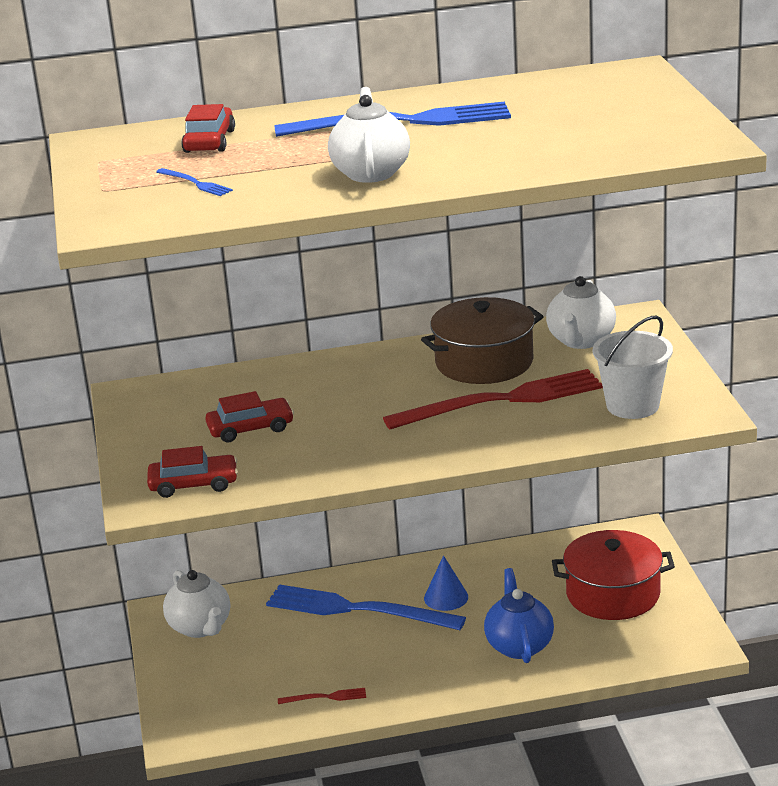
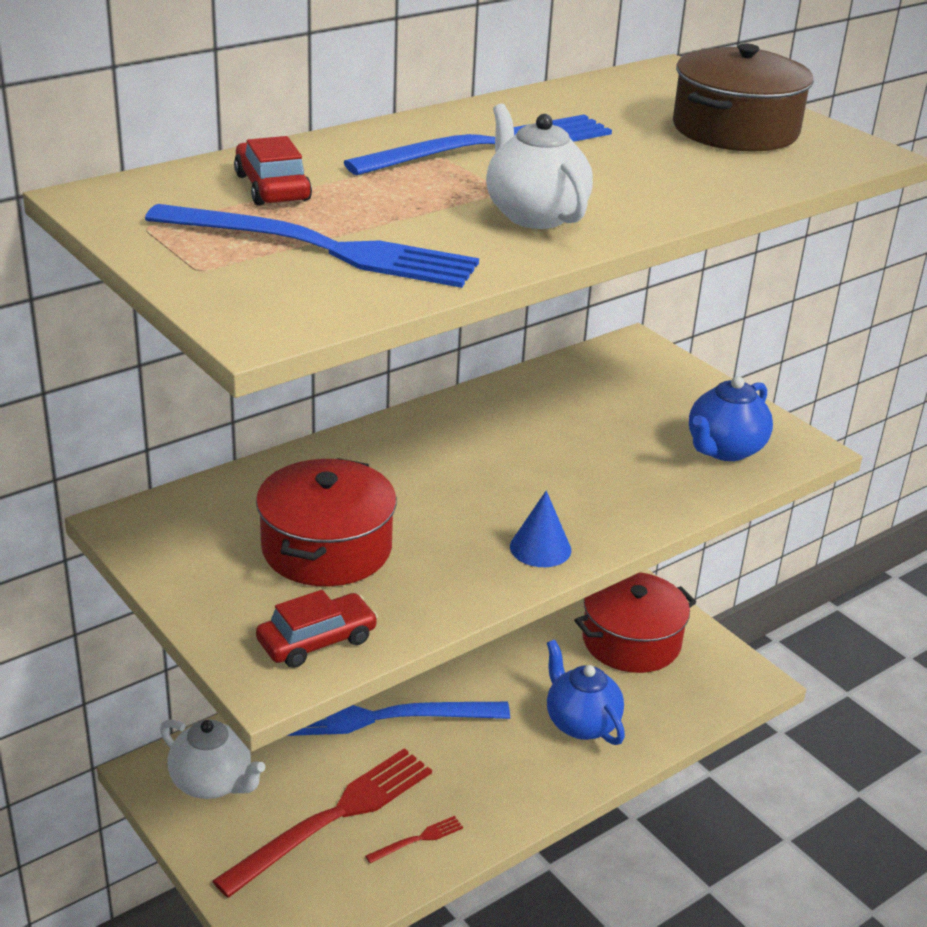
camera: 30 degrees left, 5 degrees up
(195, 183) = (321, 248): blue fork -> blue fork, size x2.47
(250, 428) = (327, 548): red car -> red pot
(446, 597) = (467, 681): blue cone -> blue cone (540, 548)
(484, 362) = (526, 419): brown pot -> brown pot (735, 129)
(502, 401) = (585, 464): red fork -> red fork (333, 818)
(581, 341) = (605, 380): white teapot -> none
(632, 406) = (724, 450): white bucket -> blue teapot

